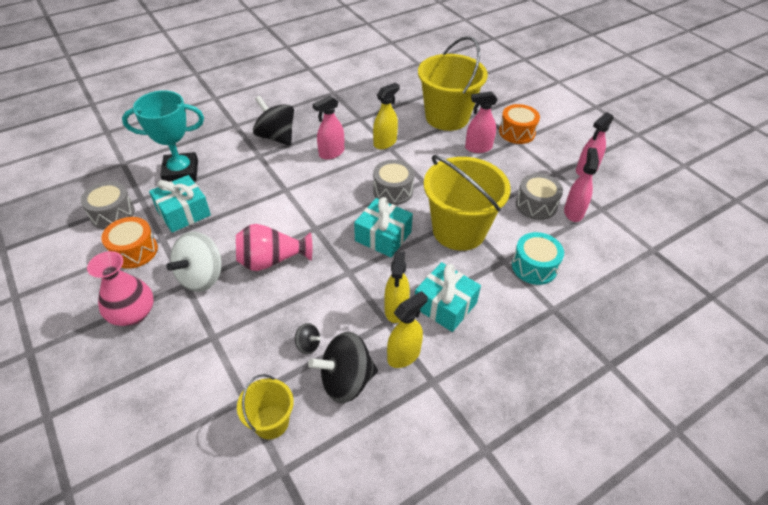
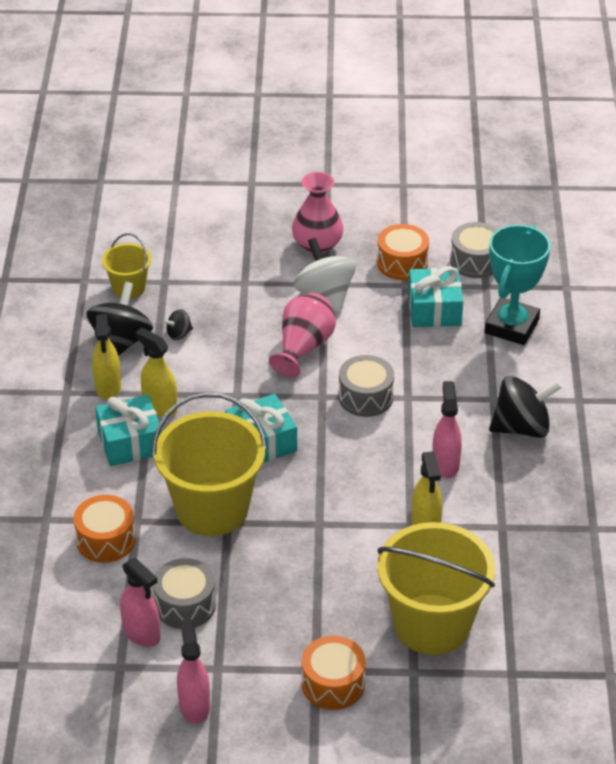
camera: 125 degrees right, 5 degrees down
(393, 191) = (326, 487): grey drum -> grey drum (365, 397)
(478, 148) = (336, 617): pink spray bottle -> none
(534, 266) = (106, 540): turquoise drum -> orange drum

